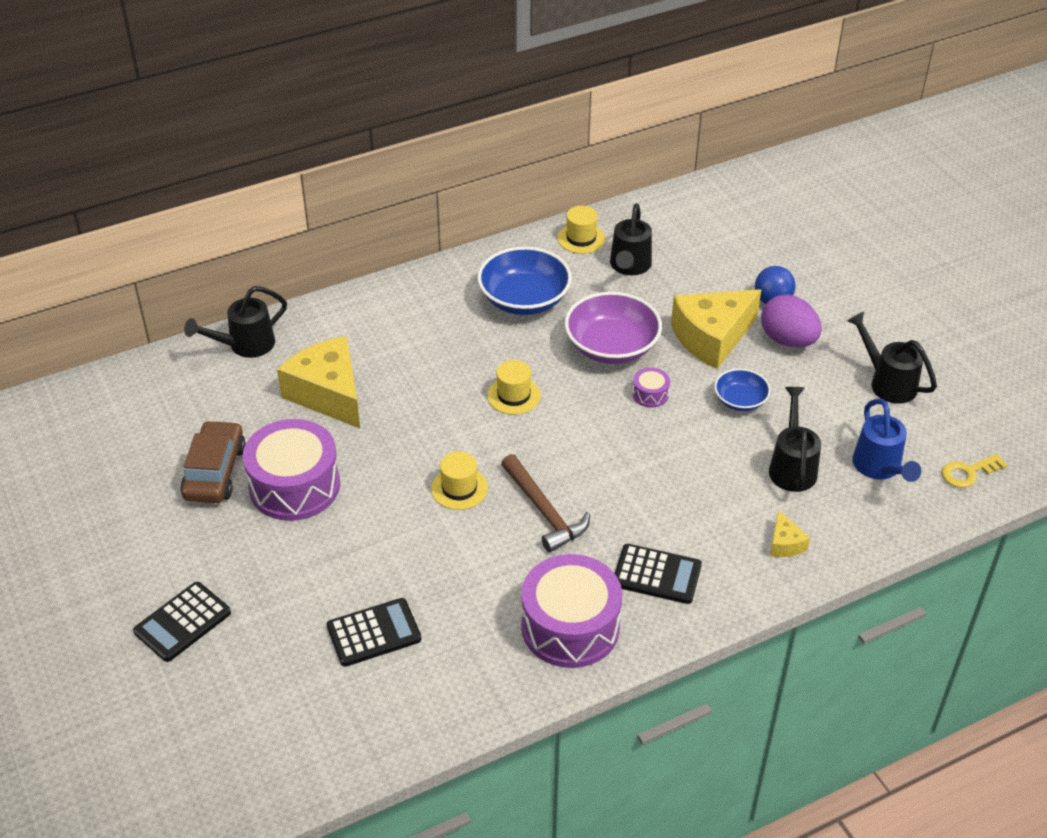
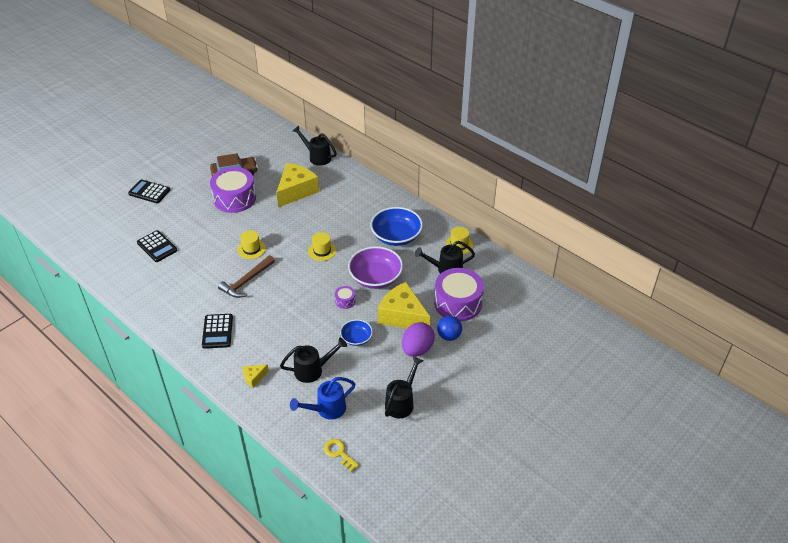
camera: 70 degrees right, 0 degrees up
(570, 627) = (176, 308): purple drum -> purple drum (458, 303)

